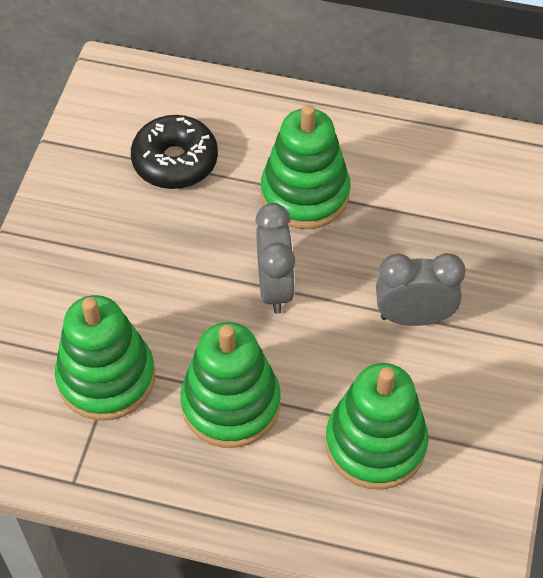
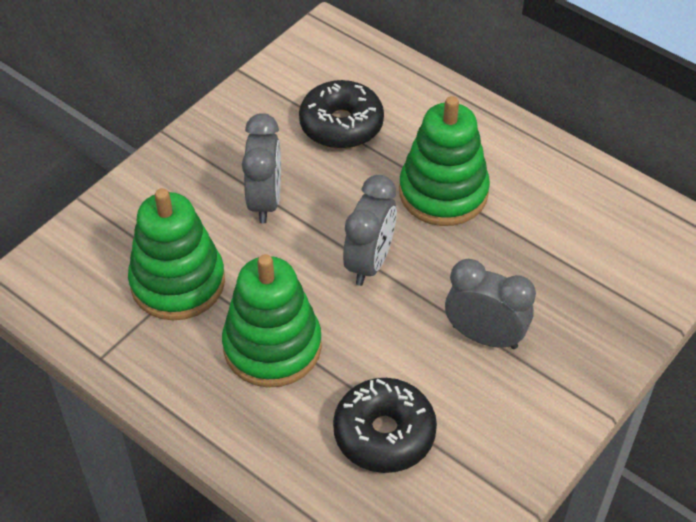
camera: 25 degrees right, 5 degrees down
(144, 264) = (265, 201): none -> grey clock
(375, 444) = (384, 433): green stacking toy -> black donut

